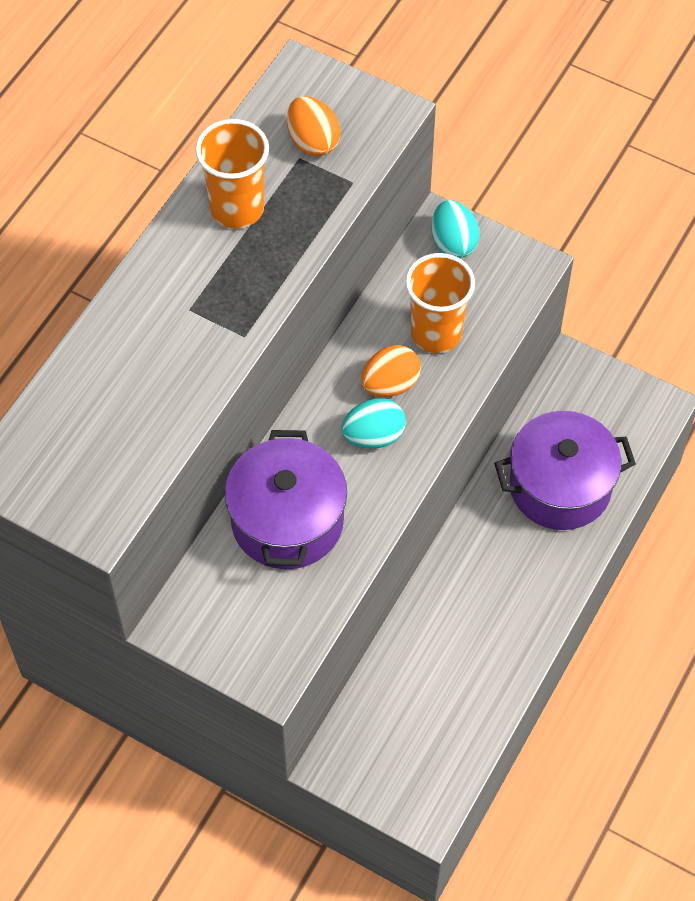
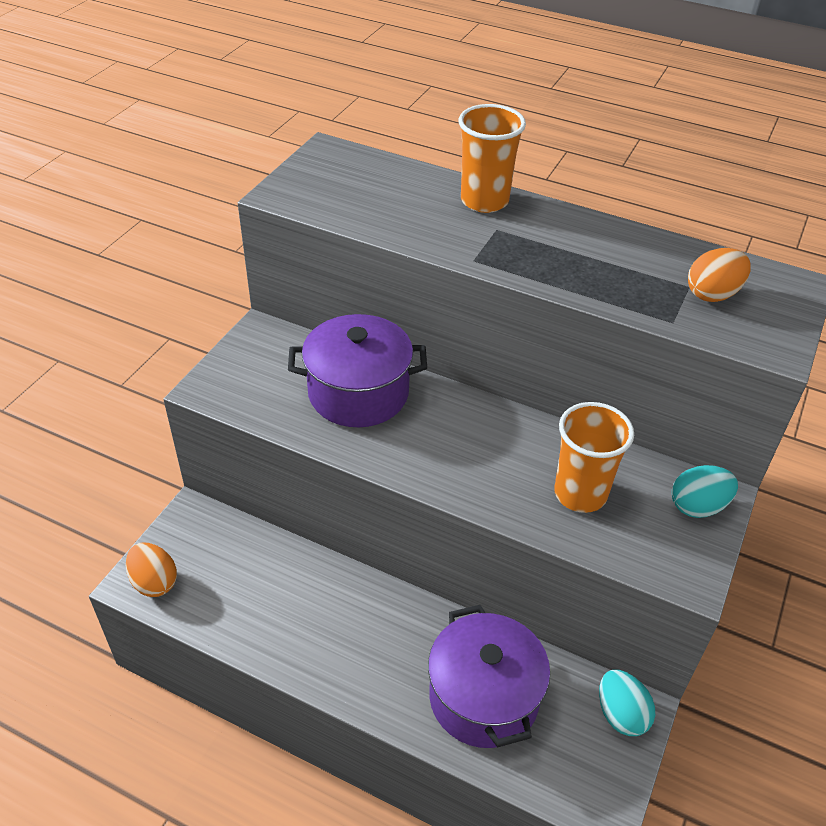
camera: 85 degrees right, 15 degrees down
(237, 208) = (614, 251): orange cup -> orange cup (484, 201)
(373, 436) = (452, 448): turquoise egg -> turquoise egg (621, 714)
(390, 384) = (512, 459): orange egg -> orange egg (154, 582)

